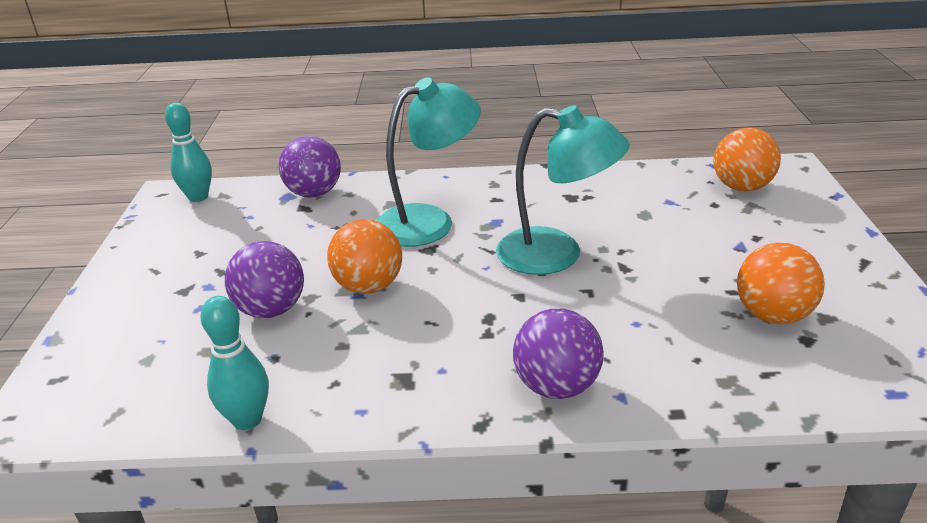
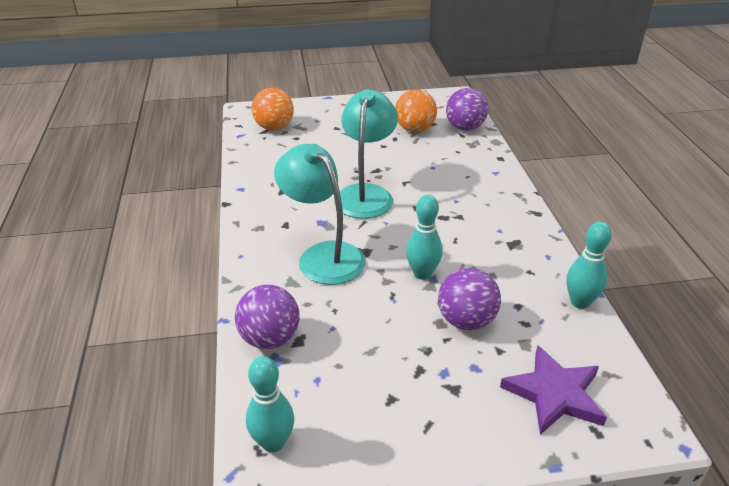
camera: 100 degrees left, 5 degrees up
(124, 358) = (554, 394): none -> purple star
(369, 286) = (422, 273): orange ball -> turquoise bowling pin
(556, 386) = (497, 190): purple ball -> purple ball (465, 128)

